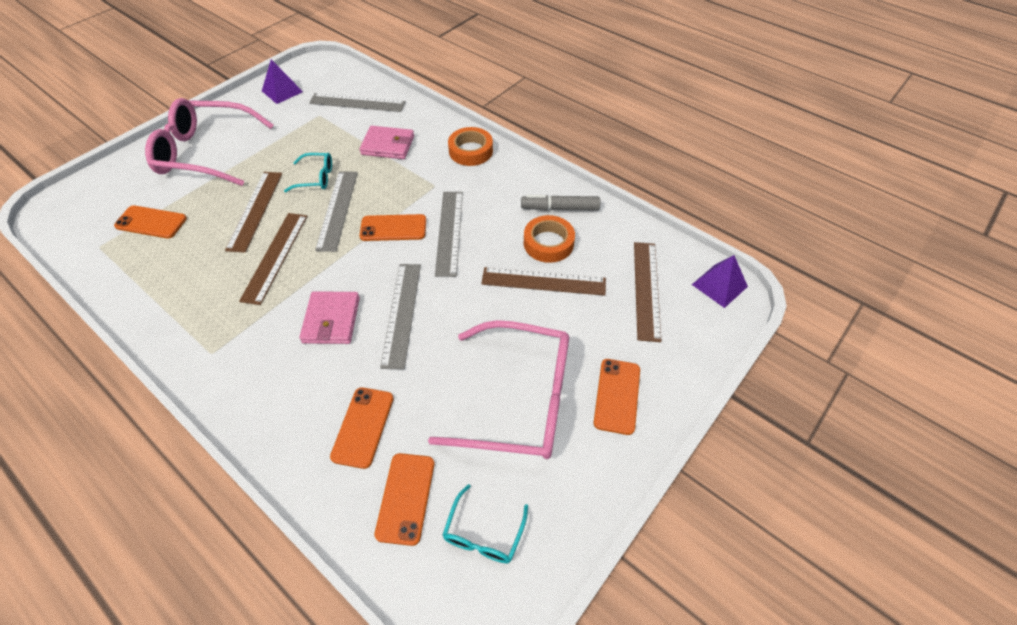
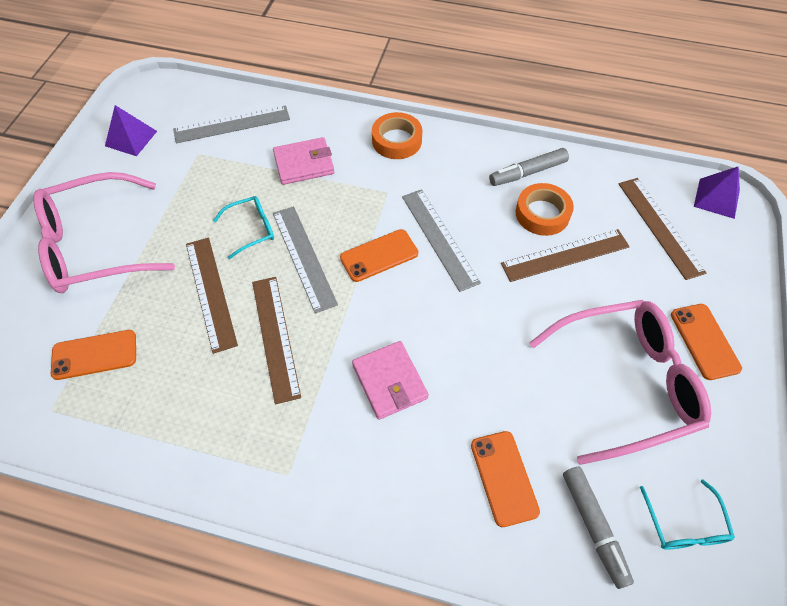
camera: 25 degrees left, 5 degrees up
(402, 313) = (455, 344): grey ruler -> none
(405, 498) = (594, 527): orange phone -> grey marker

